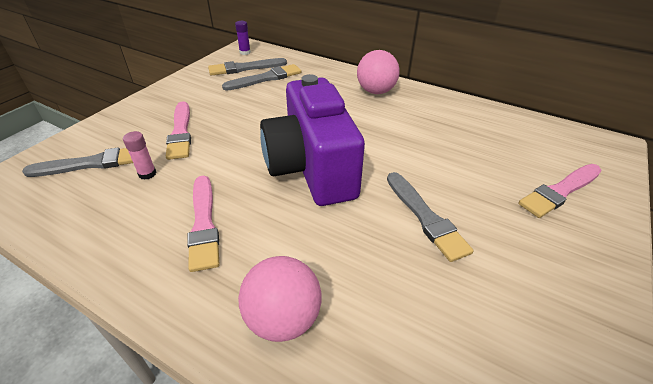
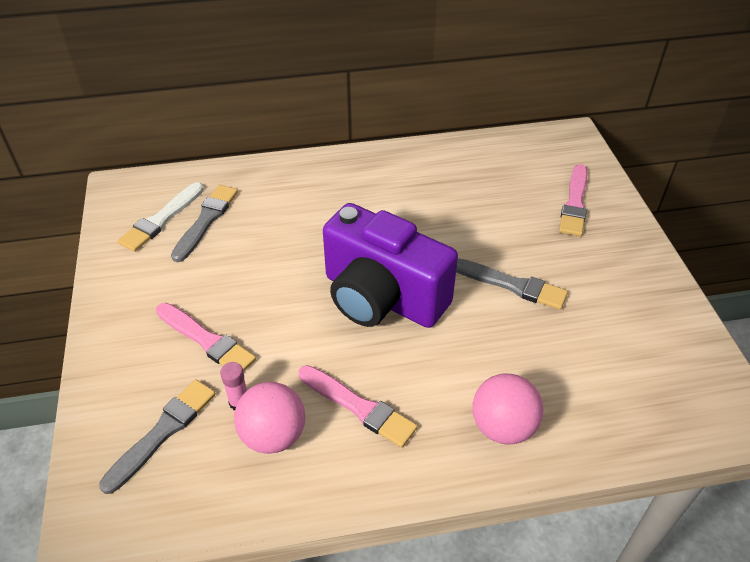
camera: 40 degrees left, 5 degrees up
(245, 52) = (129, 196): purple glue stick -> none
(245, 68) = (161, 219): grey brush -> white brush
(376, 91) = (341, 176): pink ball -> pink ball (273, 435)

